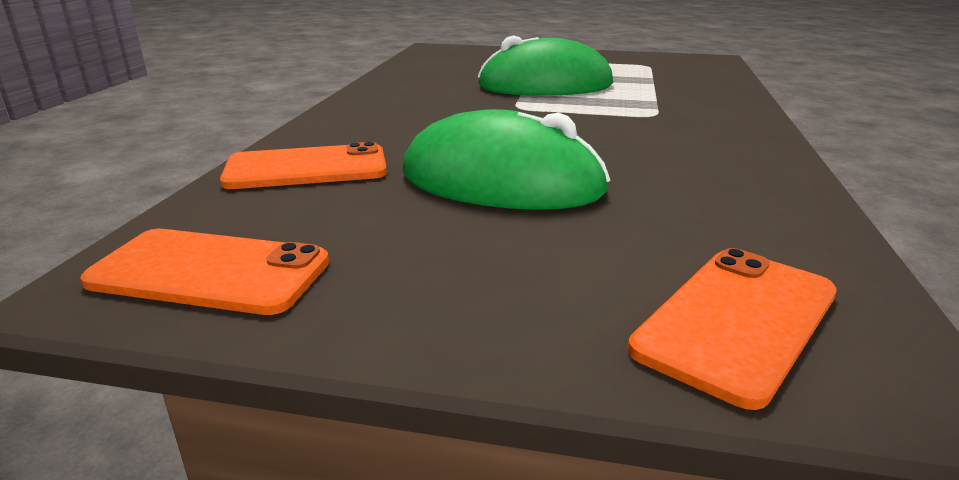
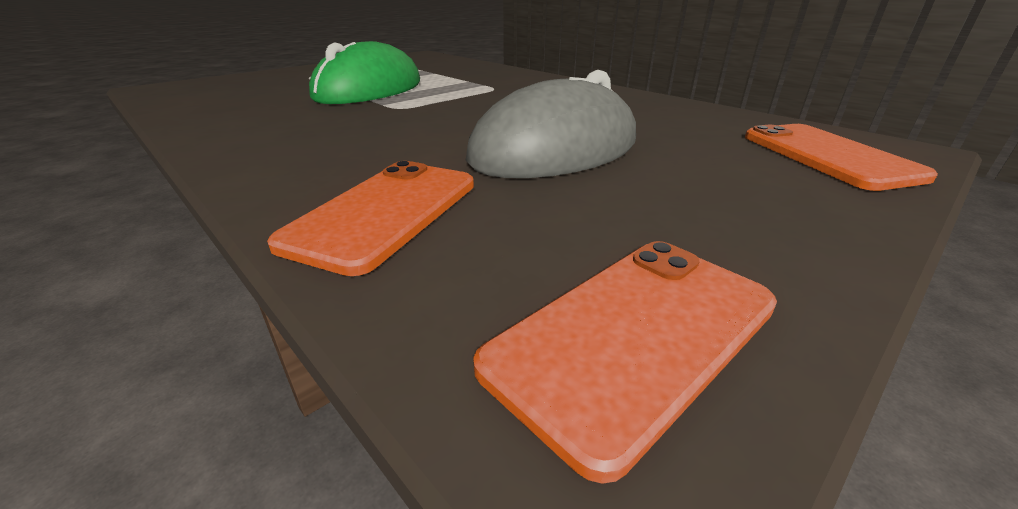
camera: 55 degrees left, 5 degrees up
(502, 182) = (555, 150): green mouse -> grey mouse

